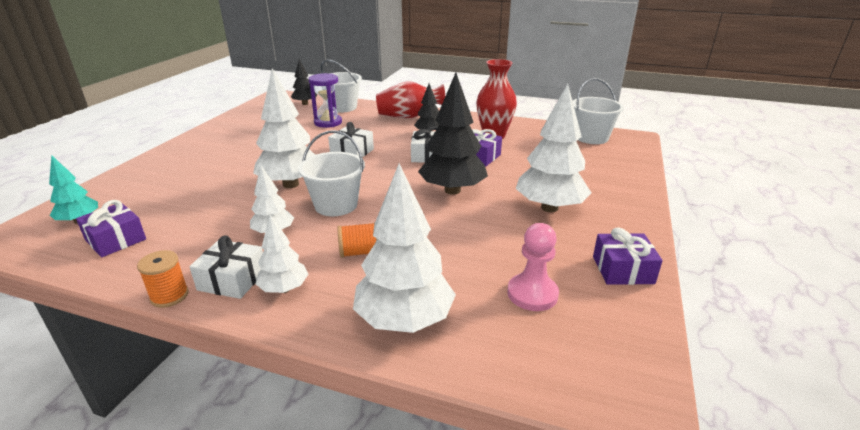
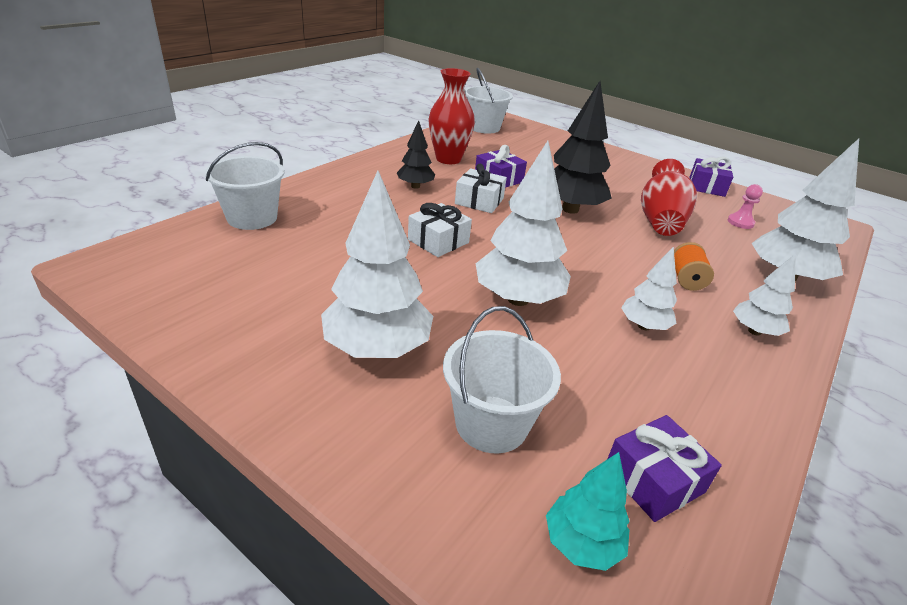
camera: 75 degrees left, 5 degrees up
(169, 296) = (783, 414): orange spool -> none
(232, 280) = (744, 364): white gift -> none
(305, 104) = (190, 245): black tree -> none
(328, 122) = (309, 239): purple hourglass -> none
(336, 205) = (585, 276): white bucket -> white bucket (491, 424)
(409, 117) = (347, 184): red vase -> red vase (660, 220)
(532, 294) = (740, 222): pink pawn -> pink pawn, size x0.66
(549, 208) = (614, 181): white tree -> white tree (377, 348)

